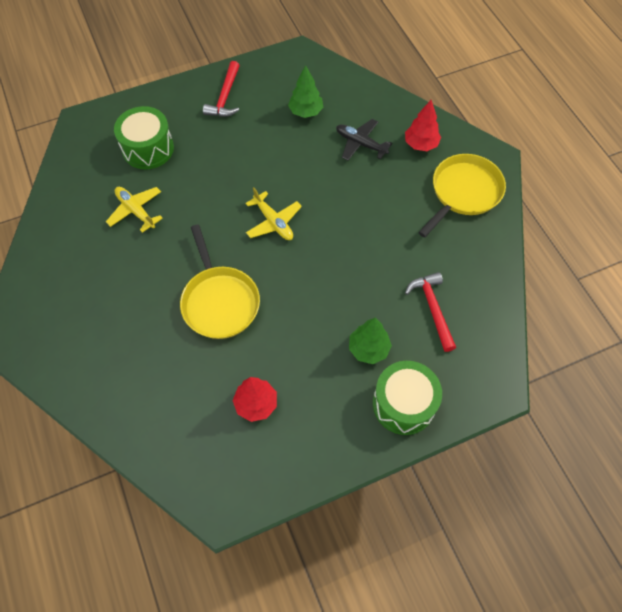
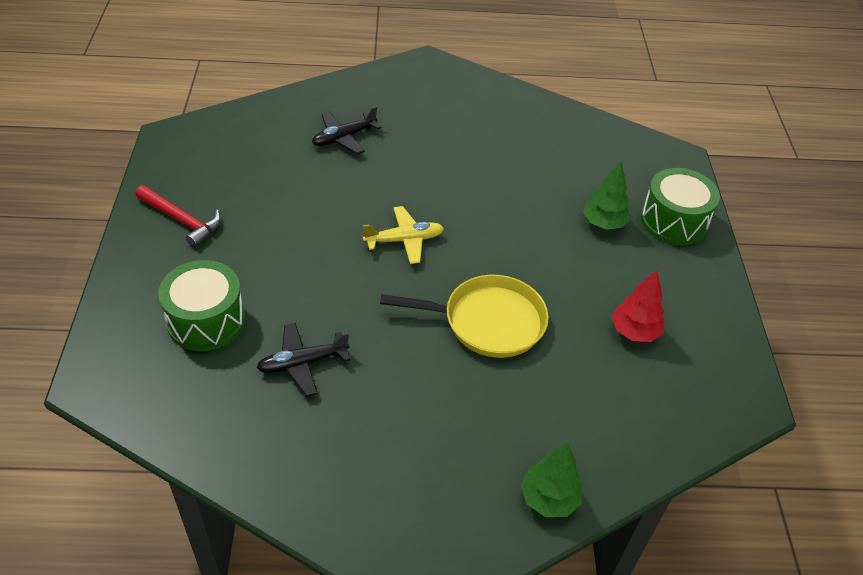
camera: 70 degrees left, 15 degrees down
(136, 211) = (302, 363): yellow plane -> black plane
(305, 112) = (265, 162): green tree -> green tree (549, 499)
(420, 144) = (376, 99): red tree -> none
(432, 309) = (578, 164): red hammer -> none
(463, 192) = (455, 95): yellow pan -> none

